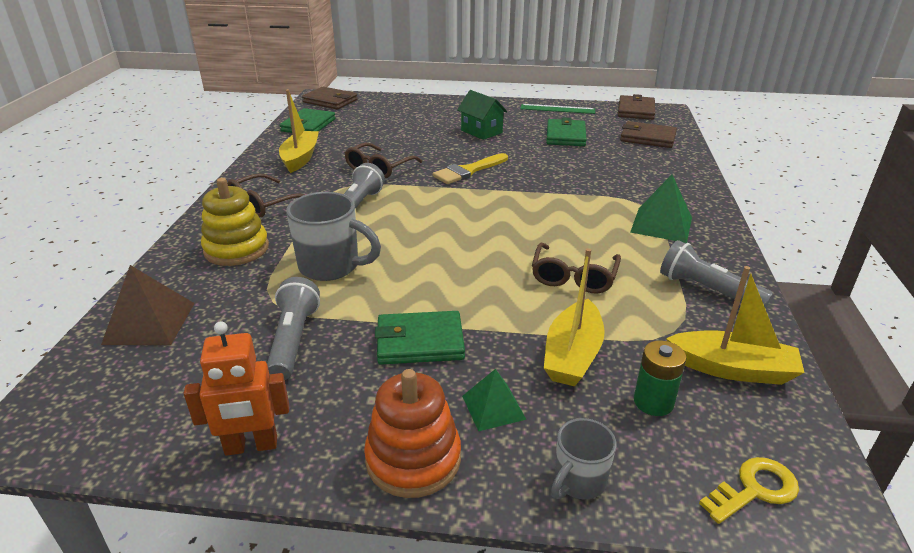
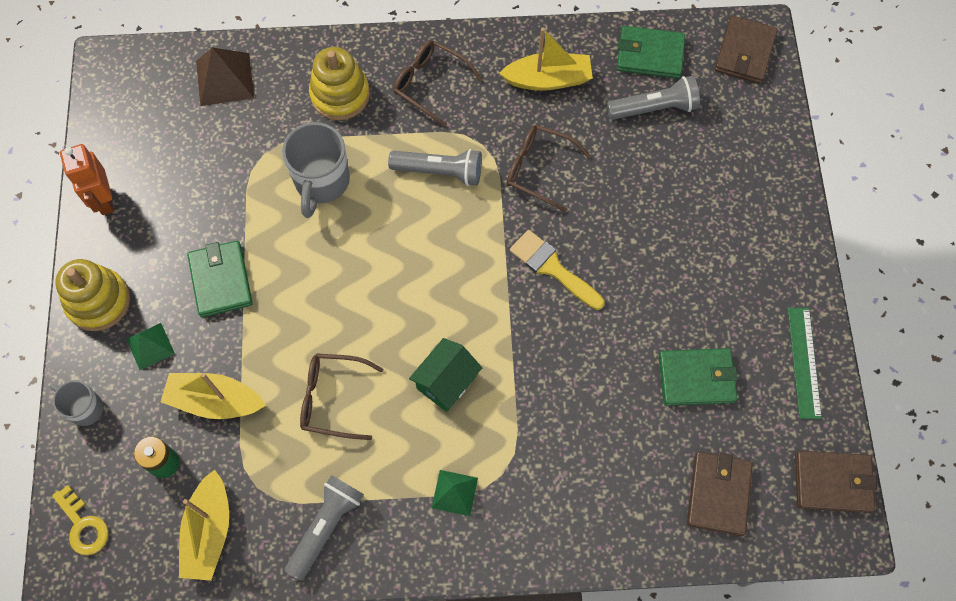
camera: 80 degrees right, 35 degrees up
(293, 340) = (214, 187): grey flashlight -> grey flashlight (654, 108)
(413, 459) = (98, 301): orange stacking toy -> yellow stacking toy
(481, 131) = (683, 266): green house -> green house (446, 382)
(661, 224) = (454, 492): green pyramid -> green pyramid, size x0.63

